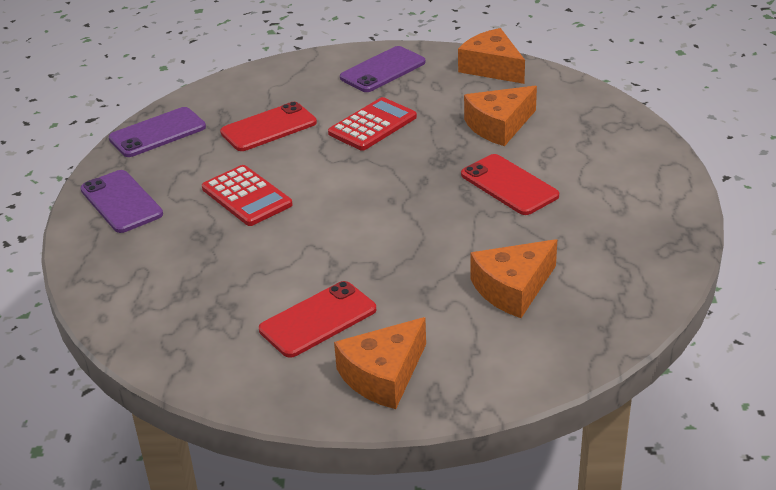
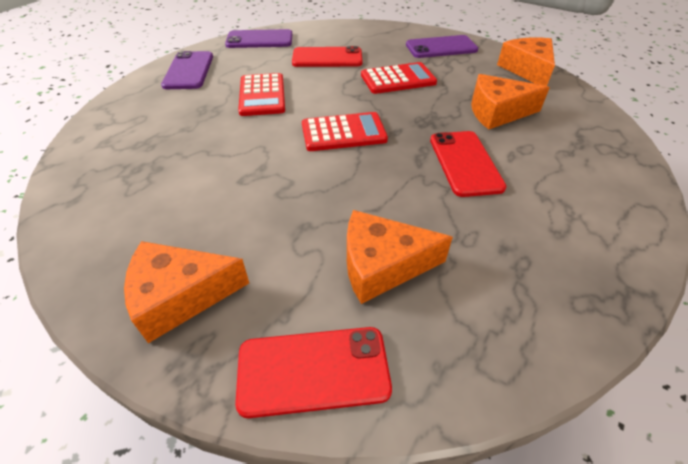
camera: 30 degrees right, 10 degrees up
(318, 320) = (196, 211): red phone -> red phone (313, 371)
(375, 201) = (343, 133): none -> red calculator

